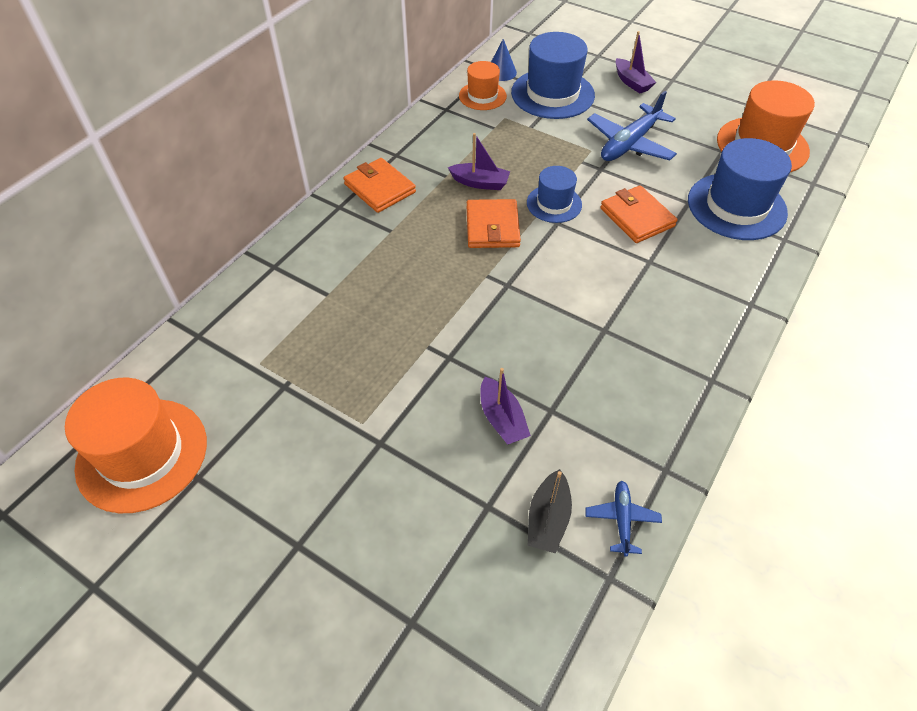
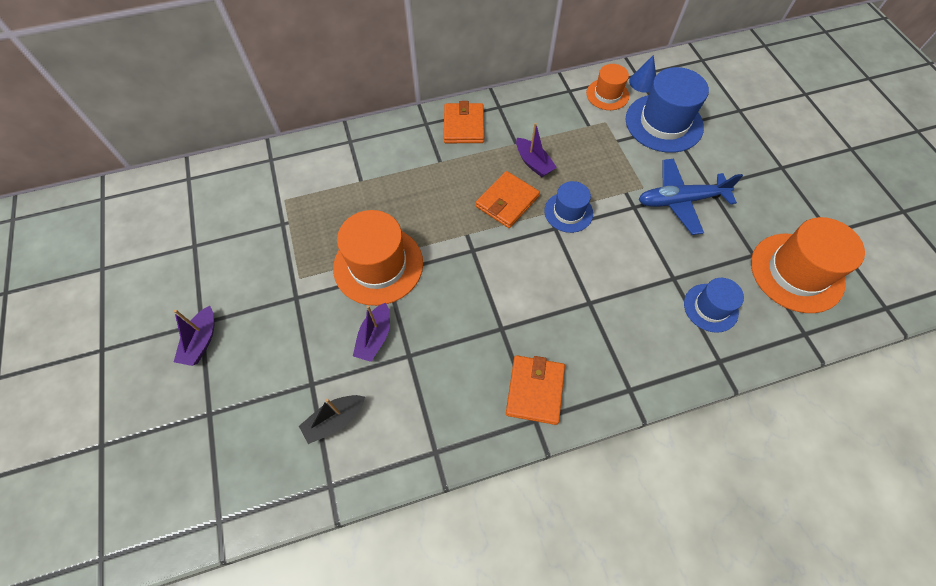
camera: 40 degrees right, 10 degrees up
(142, 454) = (183, 212): orange hat -> orange hat (378, 265)
(621, 519) = (375, 458): blue plane -> none
(632, 82) = (742, 149): purple boat -> purple boat (201, 341)
(637, 217) = (619, 263): orange wallet -> orange wallet (535, 390)
(736, 206) = (710, 307): blue hat -> blue hat, size x0.57

